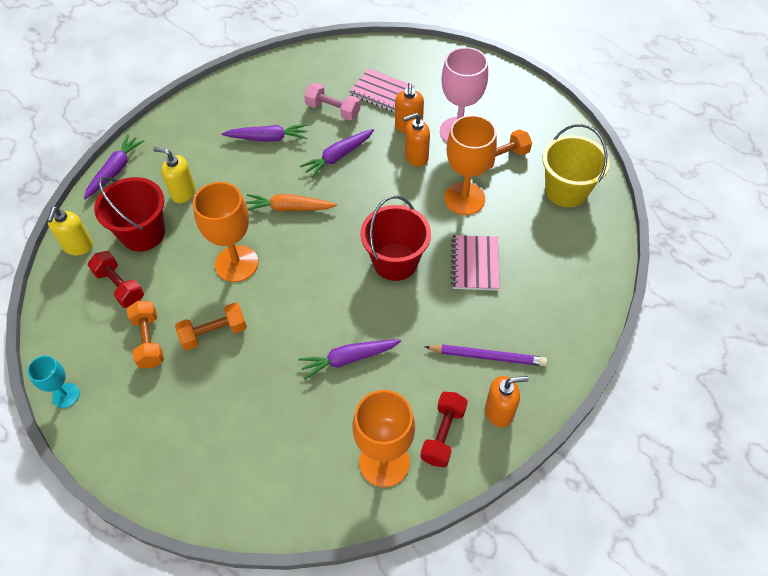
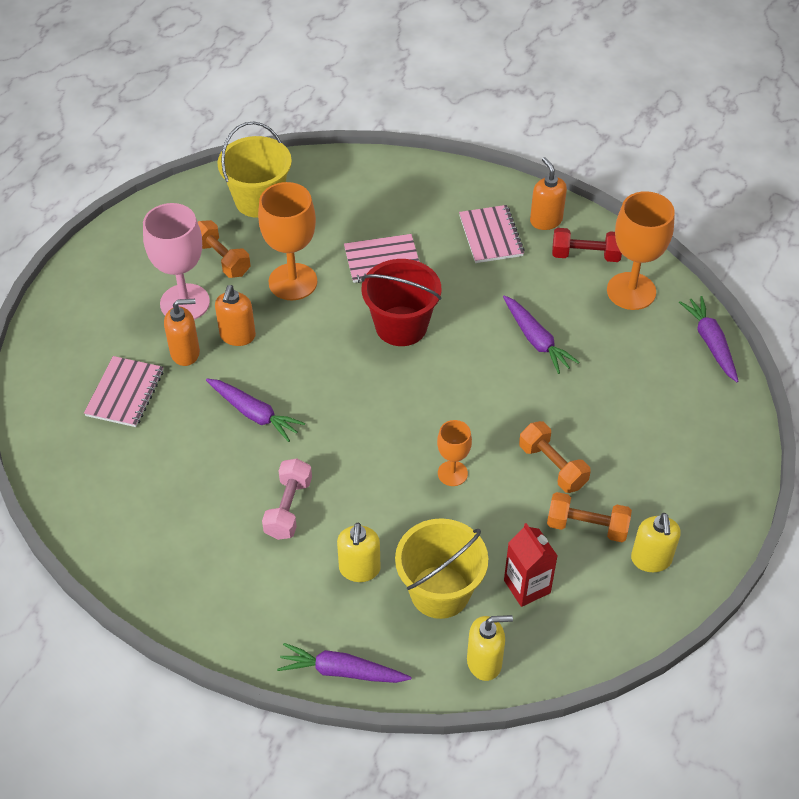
camera: 105 degrees left, 5 degrees down
(66, 395) = (686, 583): turquoise goblet -> none
(98, 377) = (651, 559): none -> yellow soap dispenser
(120, 286) = (527, 586): red dumbbell -> red carton
(143, 233) = (440, 591): red bucket -> yellow bucket
(149, 341) = (587, 526): orange dumbbell -> orange dumbbell turned 45 degrees clockwise
(236, 263) = (452, 473): orange goblet -> orange goblet, size x0.55
(268, 138) = (237, 499): purple carrot -> purple carrot (710, 343)
(289, 208) = (353, 444): orange carrot -> none
(333, 110) = (169, 439): pink dumbbell -> pink dumbbell (288, 508)
(416, 157) = (237, 336): orange soap dispenser -> orange soap dispenser turned 45 degrees clockwise
(487, 356) = (491, 236): purple pencil -> pink notebook

